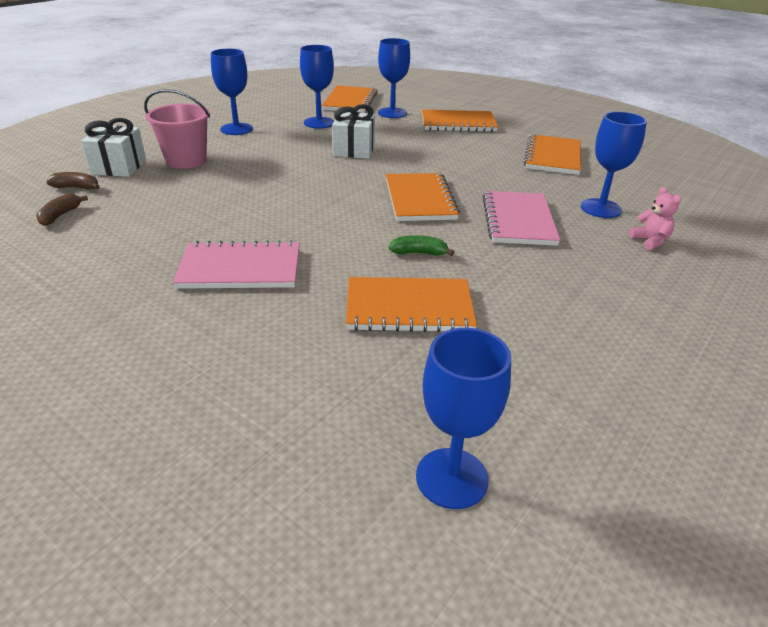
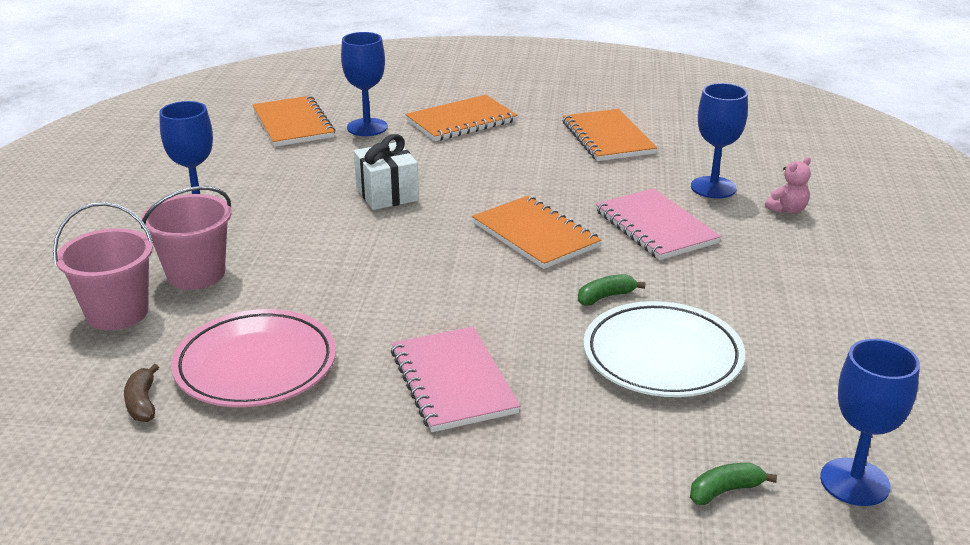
camera: 30 degrees left, 5 degrees down
(76, 187) = (103, 360): brown banana -> none
(119, 167) = (117, 313): white gift -> pink bucket
(144, 217) = (256, 365): none -> pink plate
(240, 268) = (453, 382): pink notebook -> pink notebook turned 75 degrees counterclockwise
(319, 123) = (294, 168): blue goblet -> none
(327, 429) = (725, 491): none -> green banana
(409, 308) = (662, 356): orange notebook -> white plate
(650, 241) = (787, 210): pink teddy bear -> pink teddy bear turned 105 degrees clockwise

